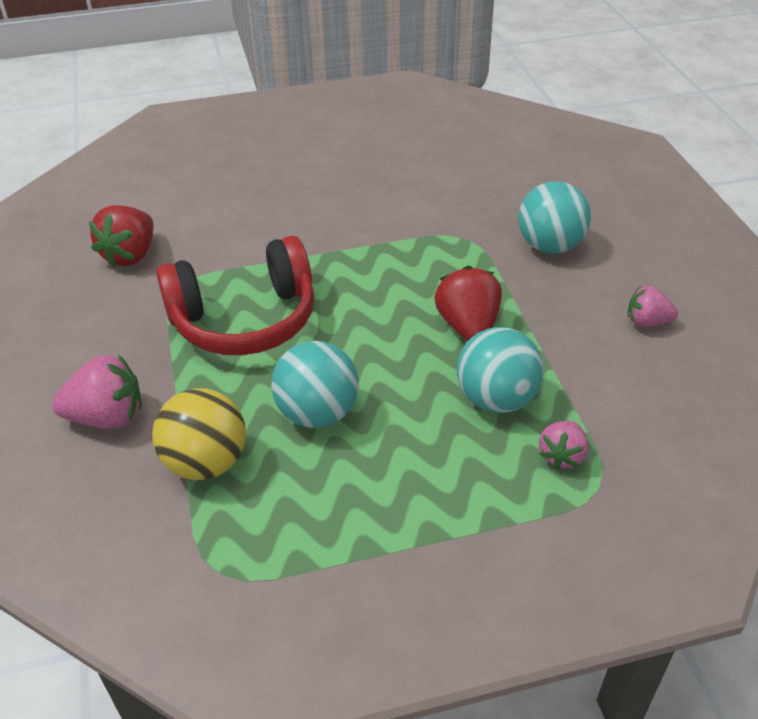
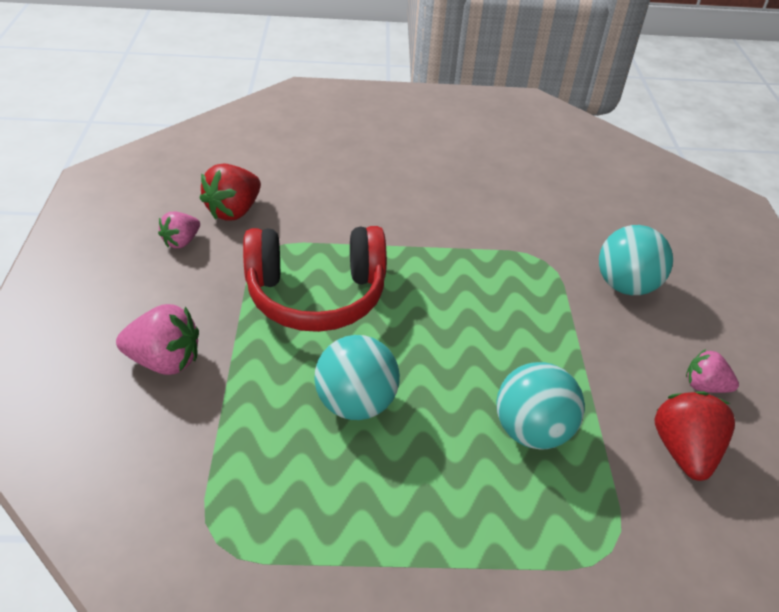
camera: 10 degrees right, 0 degrees up
(206, 462) = (238, 427): yellow ball -> none
(468, 326) = (524, 350): red strawberry -> red strawberry (683, 451)
(562, 456) = (582, 507): pink strawberry -> pink strawberry (181, 241)

